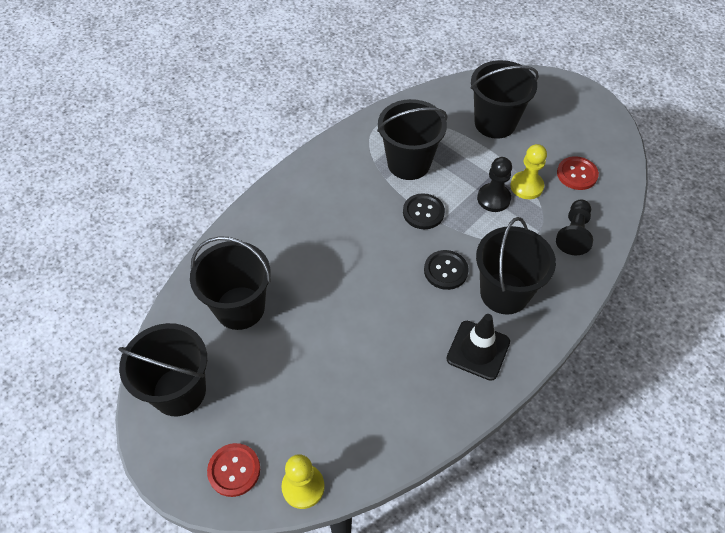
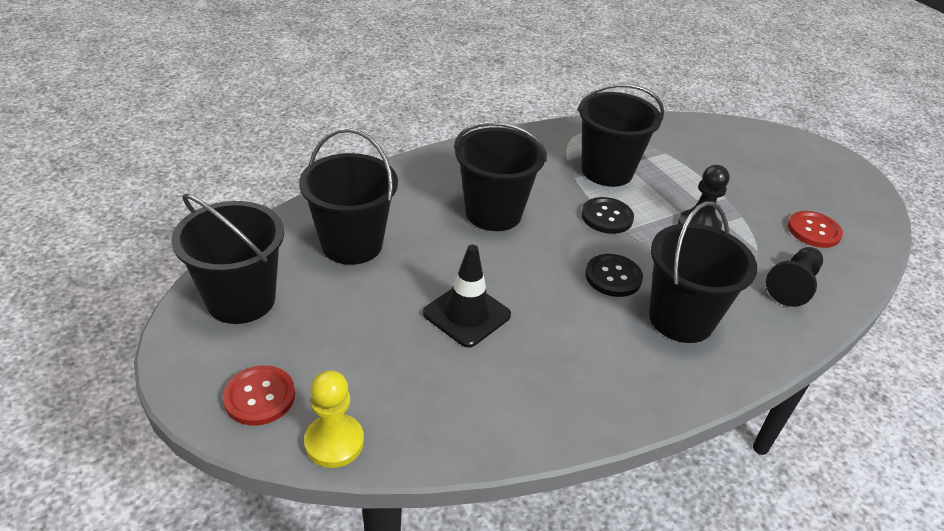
camera: 15 degrees right, 15 degrees down
(478, 350) = (625, 367): black traffic cone -> black traffic cone (466, 314)
(495, 123) = (724, 162): black bucket -> black bucket (493, 213)
(526, 186) = (744, 226): yellow pawn -> none

